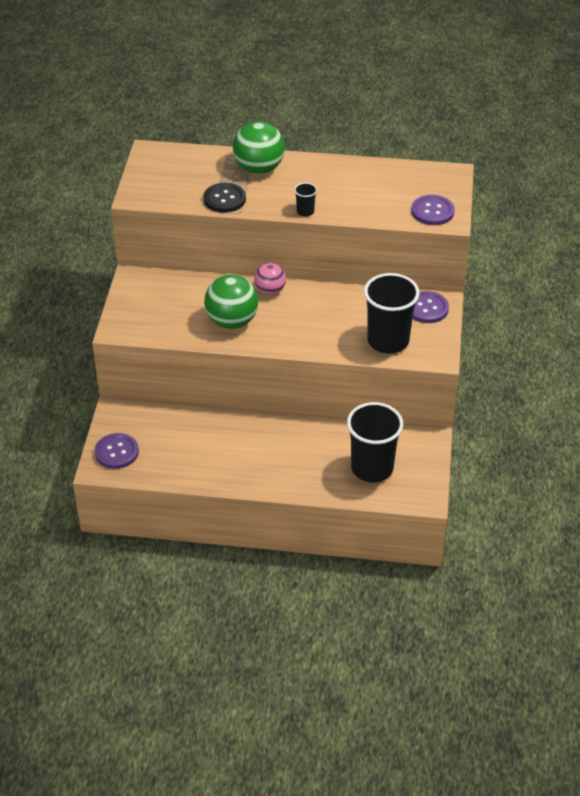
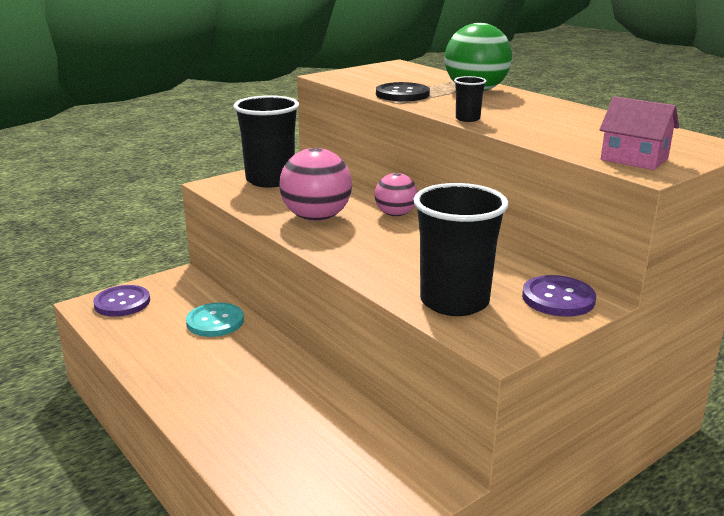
camera: 45 degrees right, 20 degrees down
(196, 426) = (215, 322): none -> turquoise button
(232, 321) = (316, 218): green ball -> pink ball
(372, 468) = (312, 466): black cup -> black cup (270, 180)
(432, 211) = (634, 159): purple button -> pink house

